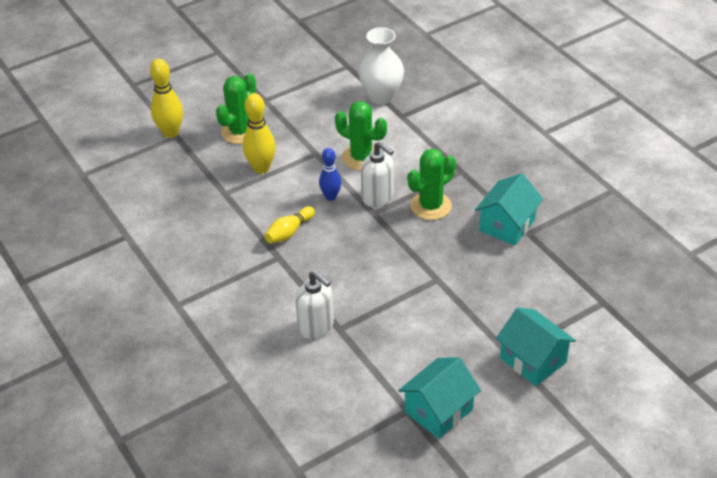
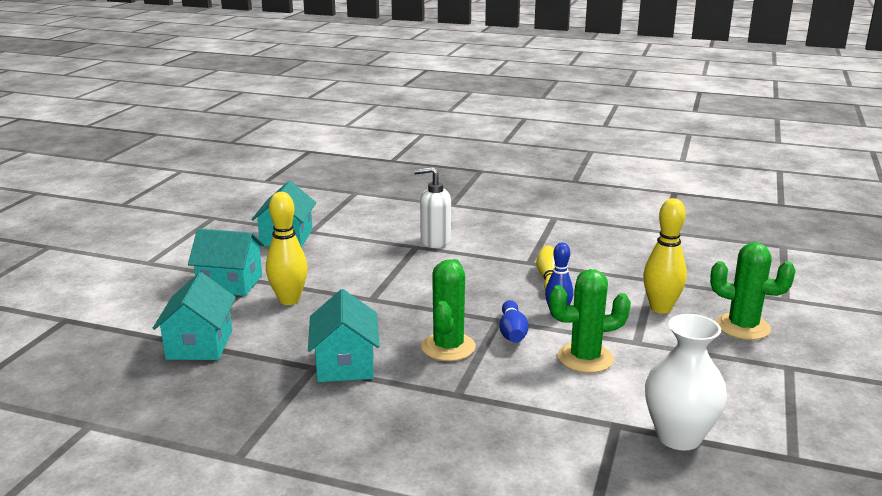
camera: 140 degrees right, 20 degrees down
(170, 133) = (796, 298): yellow bowling pin -> yellow bowling pin (289, 300)
(240, 132) = (743, 327): green cactus -> green cactus turned 60 degrees counterclockwise
(378, 197) = (512, 332): white soap dispenser -> blue bowling pin
(593, 293) = (199, 344): none -> turquoise house

